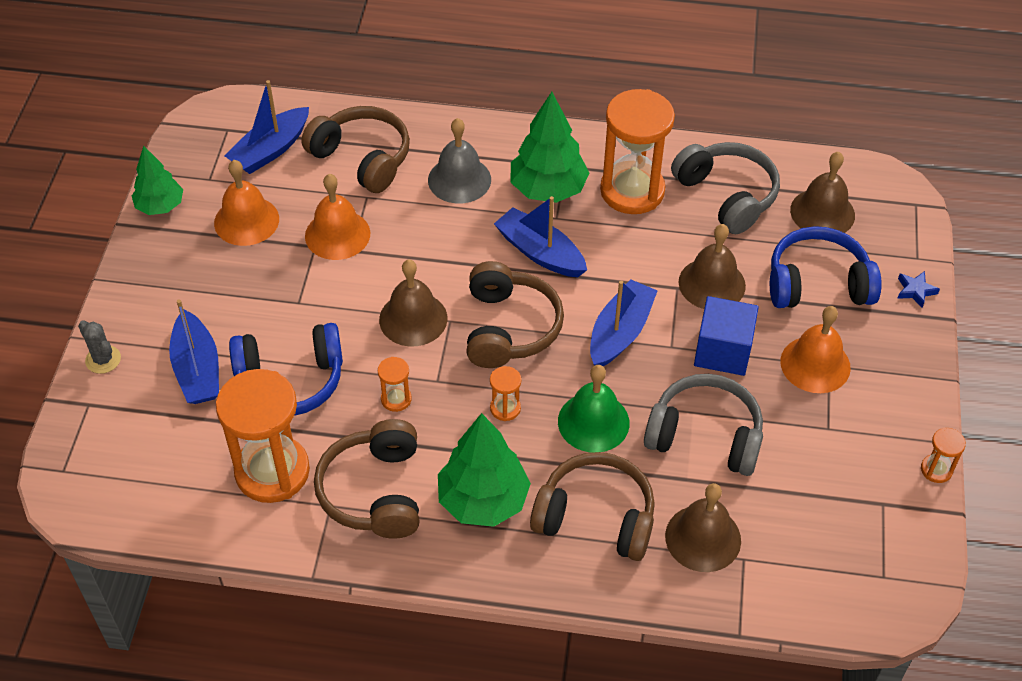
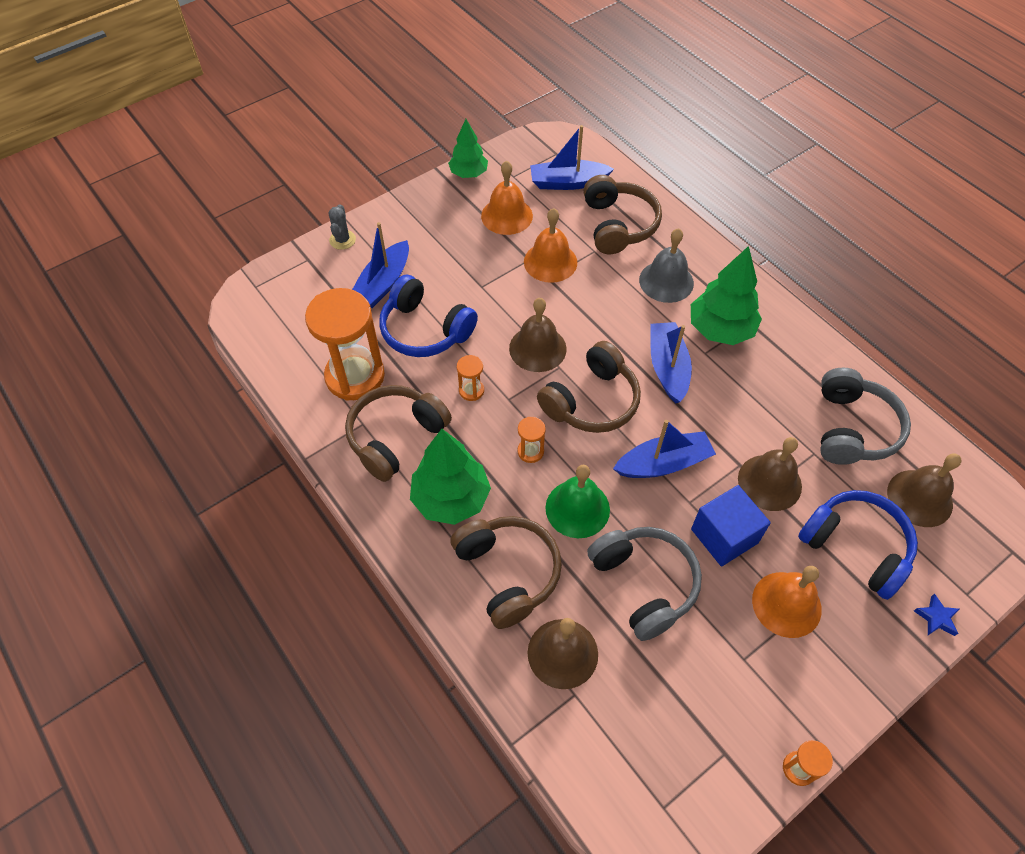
camera: 45 degrees right, 5 degrees up
(632, 191) = (781, 373): orange hourglass -> none

